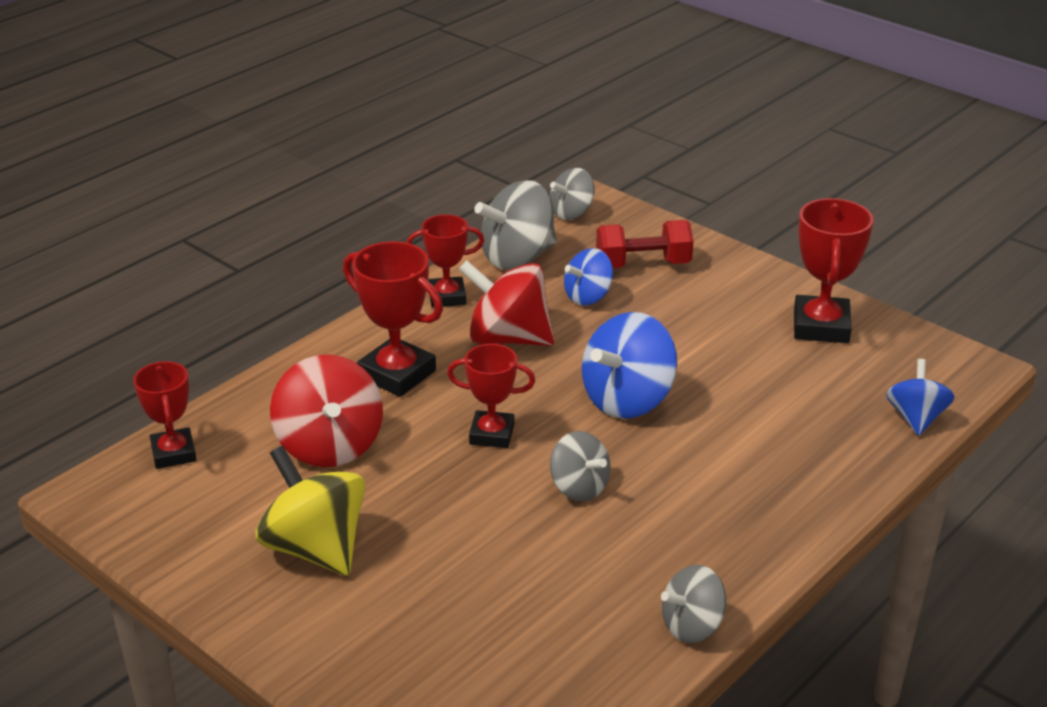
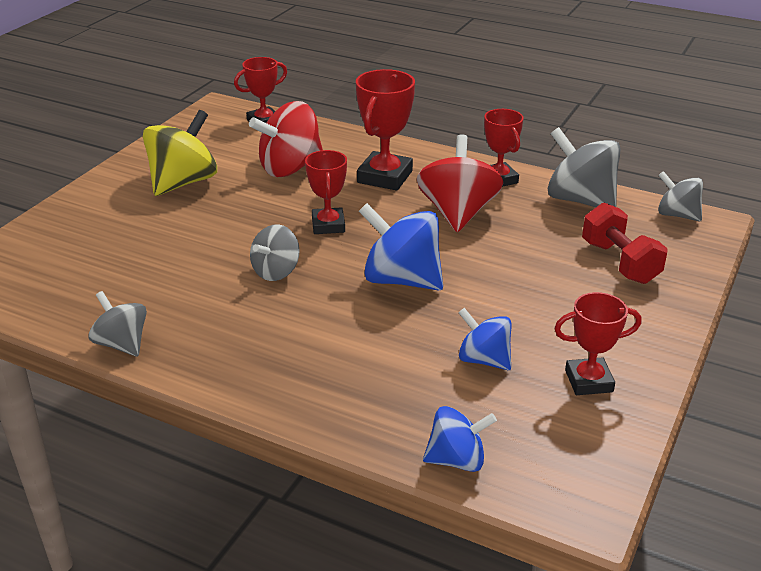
camera: 75 degrees right, 0 degrees up
(588, 297) = (544, 241): blue spinning top -> blue spinning top (484, 360)
(821, 326) = (589, 381): red trophy -> red trophy, size x0.67

